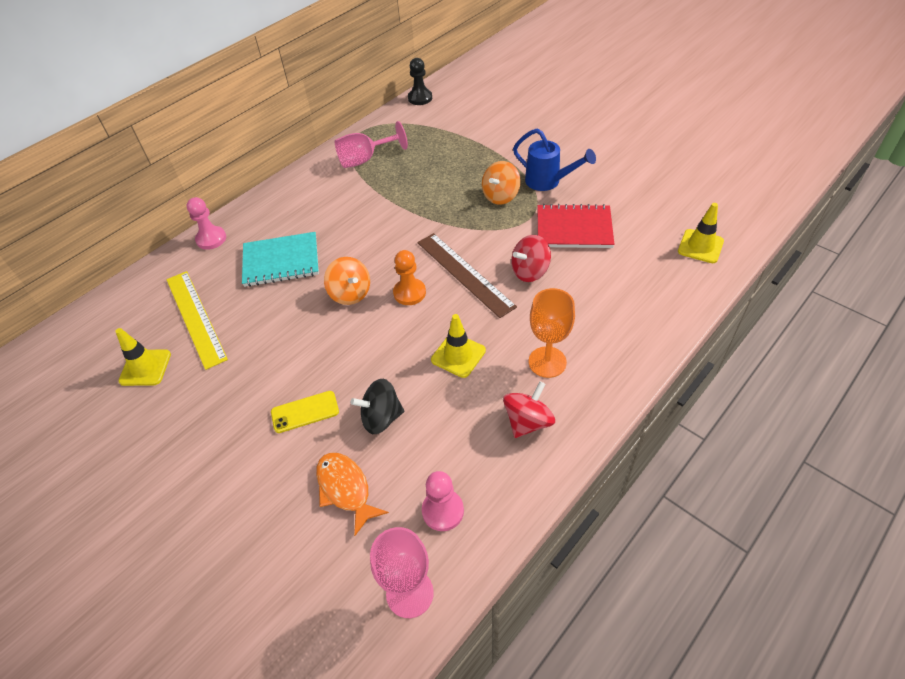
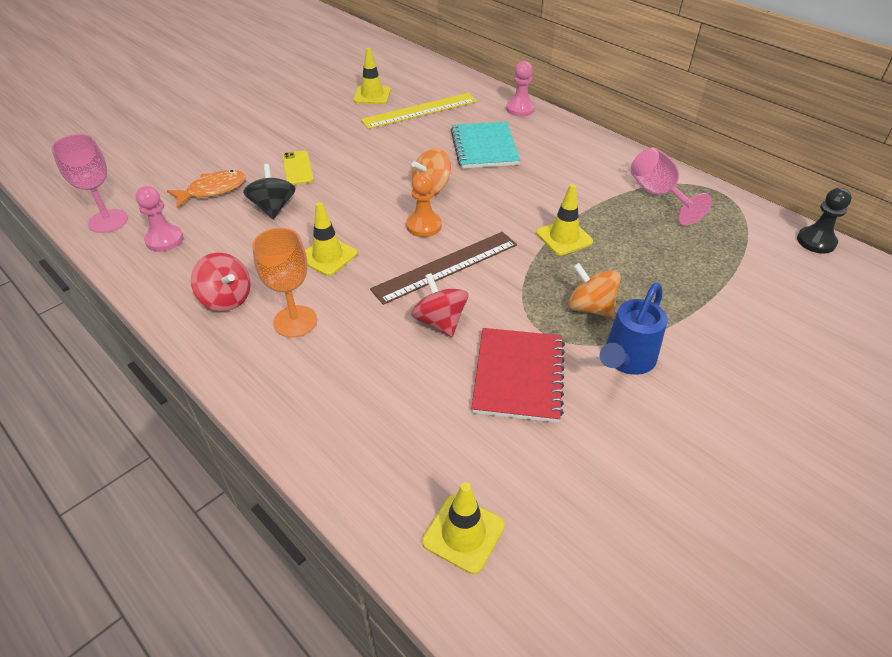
camera: 90 degrees right, 5 degrees down
(422, 208) = (564, 237): none -> yellow traffic cone

